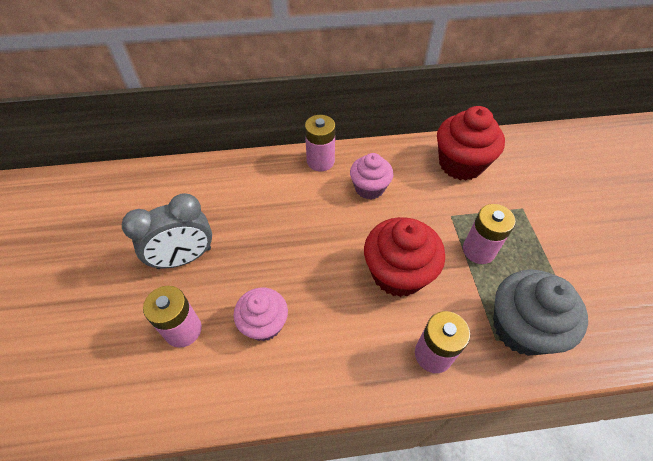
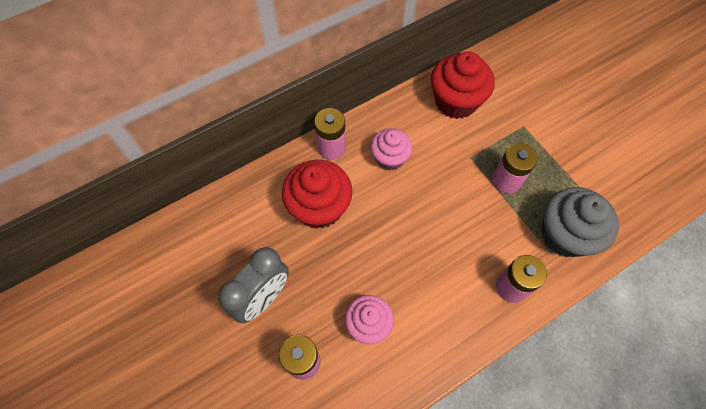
camera: 25 degrees left, 10 degrees up
(398, 273) = (453, 230): red cupcake -> red cupcake (319, 207)

